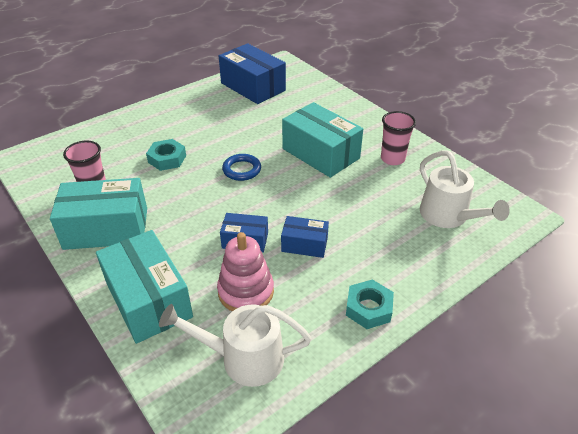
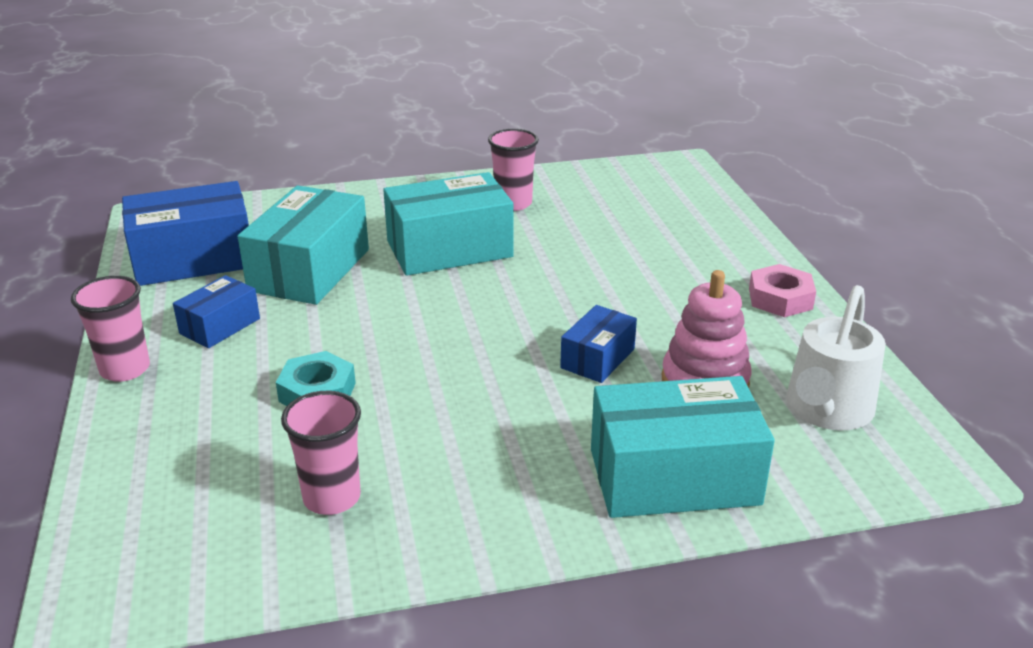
camera: 65 degrees left, 10 degrees down
(106, 228) = (463, 498): turquoise box -> turquoise box (310, 270)
(159, 106) = (125, 369): none -> pink cup
(242, 170) = (424, 323): blue ring -> none
(304, 244) = (639, 312): blue box -> blue box (220, 326)
(369, 308) = (780, 298): turquoise nut -> pink nut
(449, 217) = (655, 204): white watering can -> none

